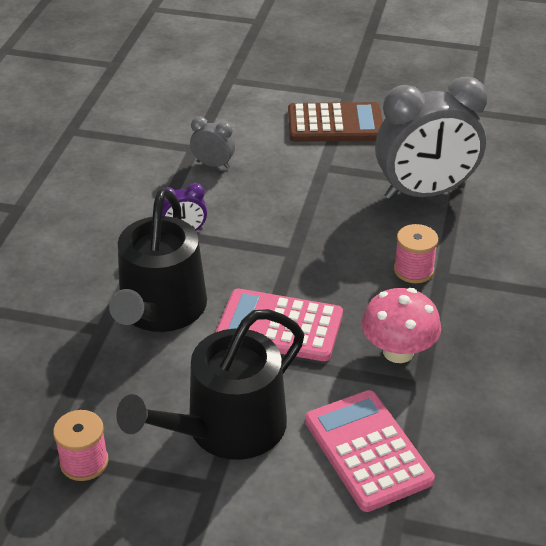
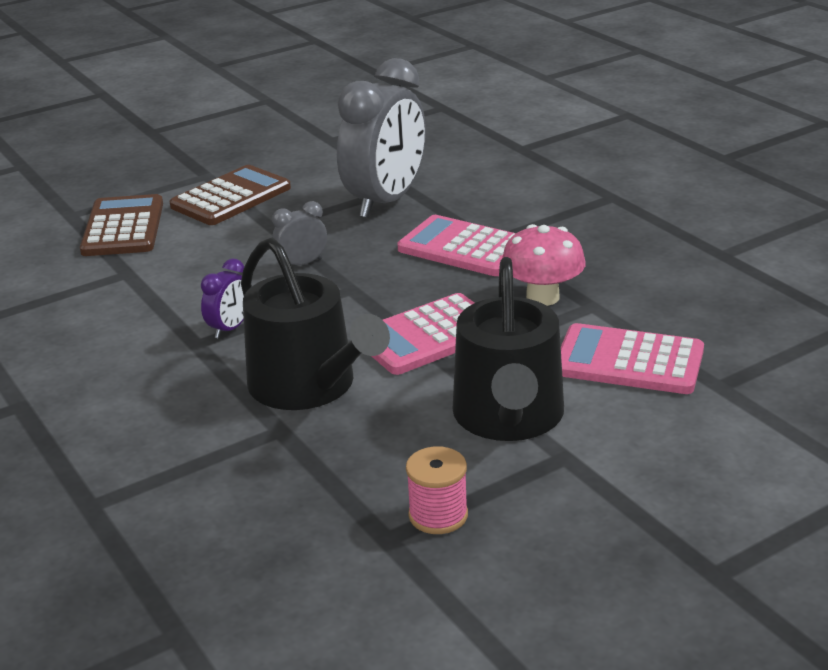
camera: 45 degrees left, 10 degrees down
(213, 164) = (169, 274): grey clock -> grey clock (302, 264)
(241, 109) = (123, 227): none -> brown calculator
(413, 270) = (464, 248): pink spool -> pink calculator

